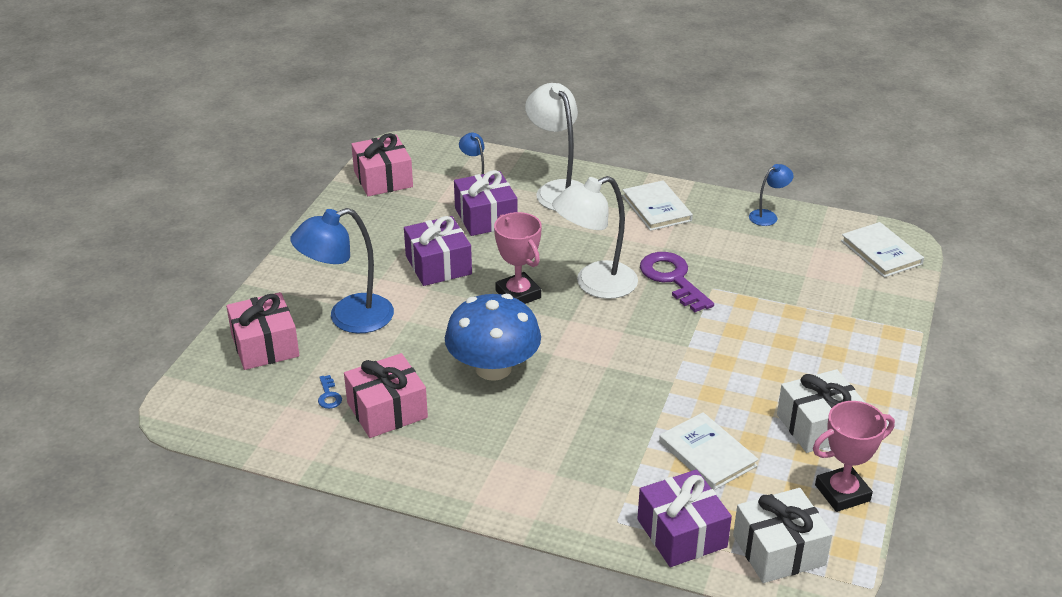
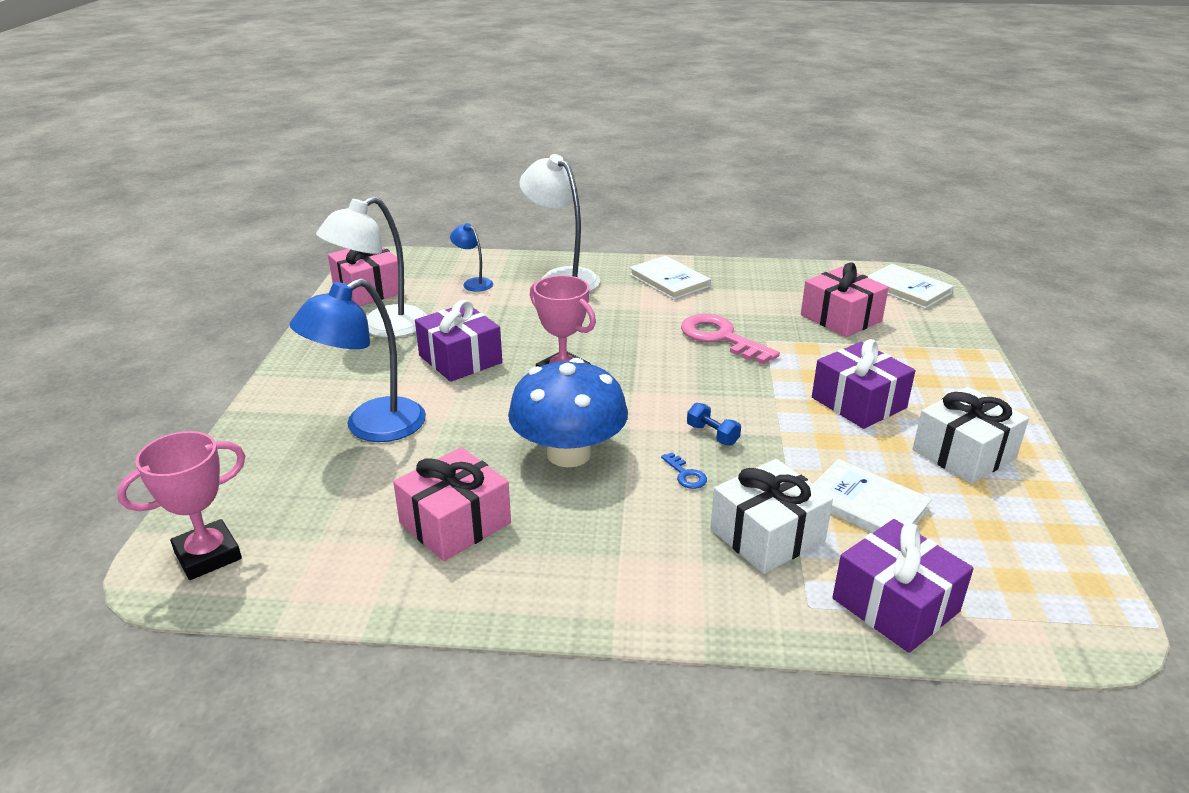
camera: 15 degrees left, 5 degrees down
(265, 345) = (271, 473): pink gift -> pink gift (841, 318)
(329, 395) = (372, 518): blue key -> blue key (685, 474)
(486, 217) = (495, 309): purple gift -> purple gift (858, 403)
(595, 284) = (642, 354): white lamp -> white lamp (382, 327)
(616, 372) = (712, 435): none -> blue dumbbell
(672, 279) = (721, 338): purple key -> pink key
(768, 216) = (781, 274): blue lamp -> none
(779, 550) = (1021, 602): white gift -> white gift (767, 535)
(842, 493) = (1041, 520): pink trophy -> pink trophy (208, 555)

